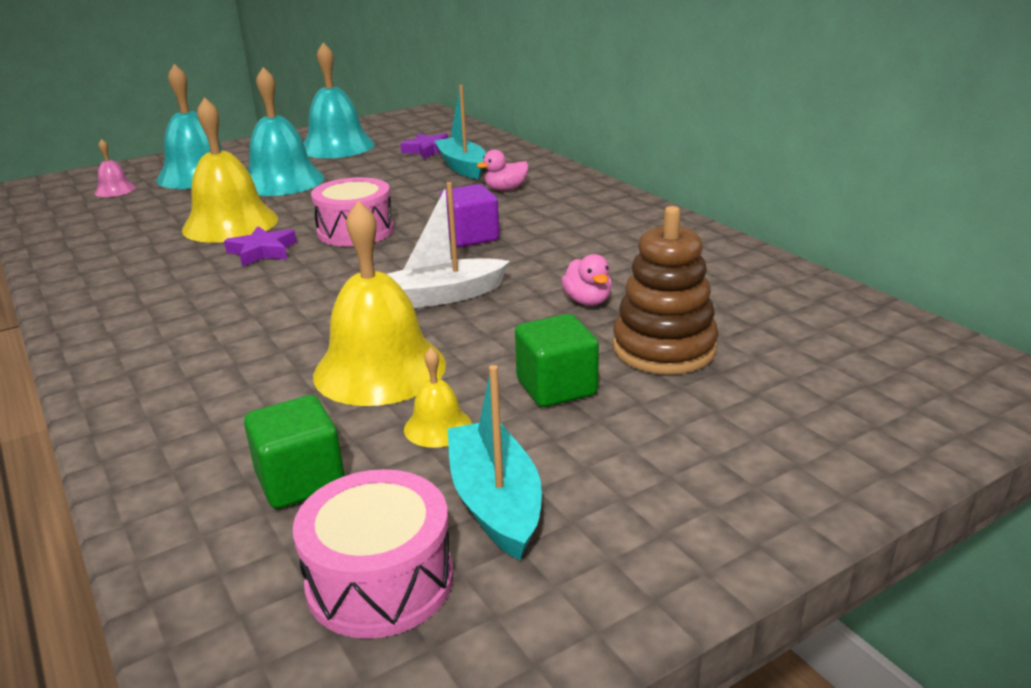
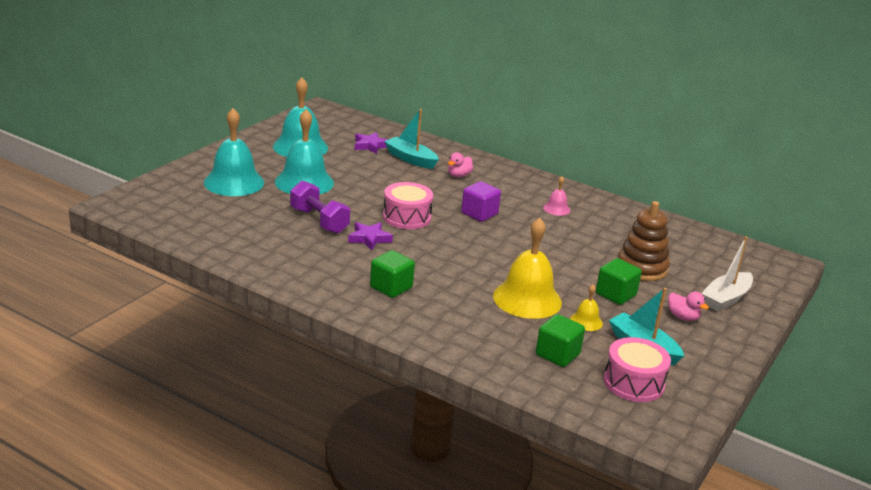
camera: 30 degrees left, 0 degrees up
(115, 190) = (190, 201): pink bell -> pink bell (556, 209)
(190, 319) = (391, 287): none -> green cube
(230, 224) = (319, 221): yellow bell -> purple dumbbell
(443, 296) = (509, 254): white boat -> white boat (726, 299)
(587, 301) = (583, 247): pink duck -> pink duck (683, 317)

